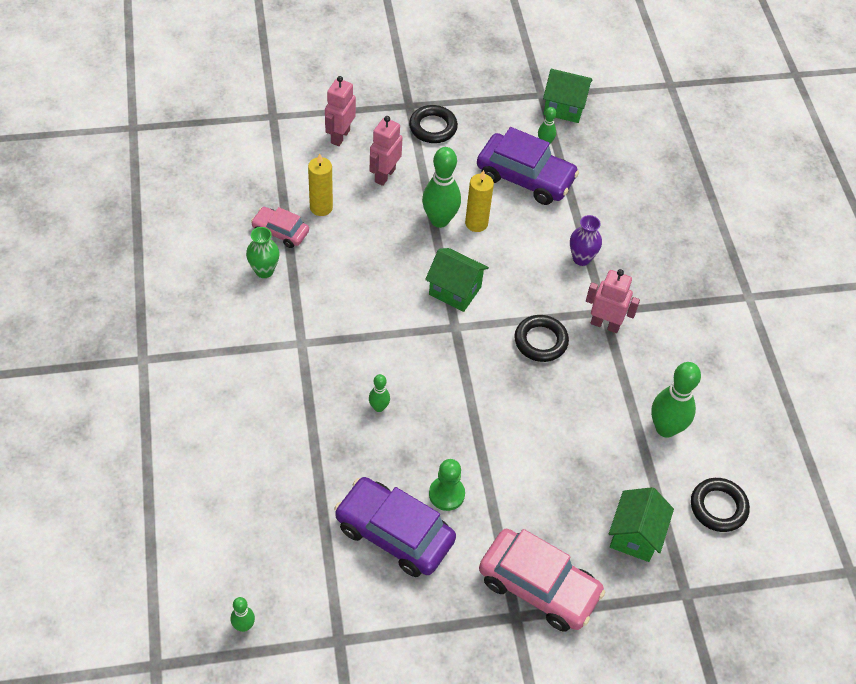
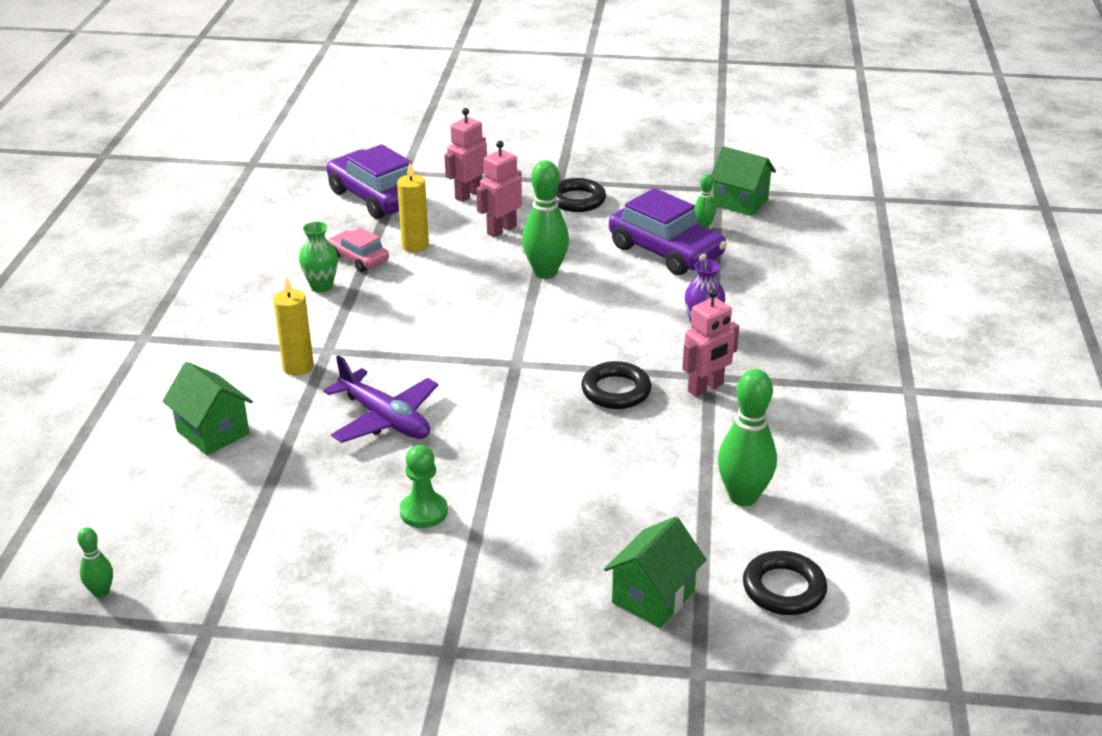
camera: 20 degrees right, 20 degrees down
(379, 407) = (385, 419): green bowling pin -> purple plane
(394, 534) = (337, 538): purple car -> purple car (376, 197)
(455, 290) = (532, 332): green house -> green house (213, 432)
(476, 223) = (588, 281): yellow candle -> yellow candle (298, 367)
(538, 586) = (495, 625): pink car -> none
(605, 324) = (706, 388): pink robot -> pink robot turned 105 degrees clockwise

